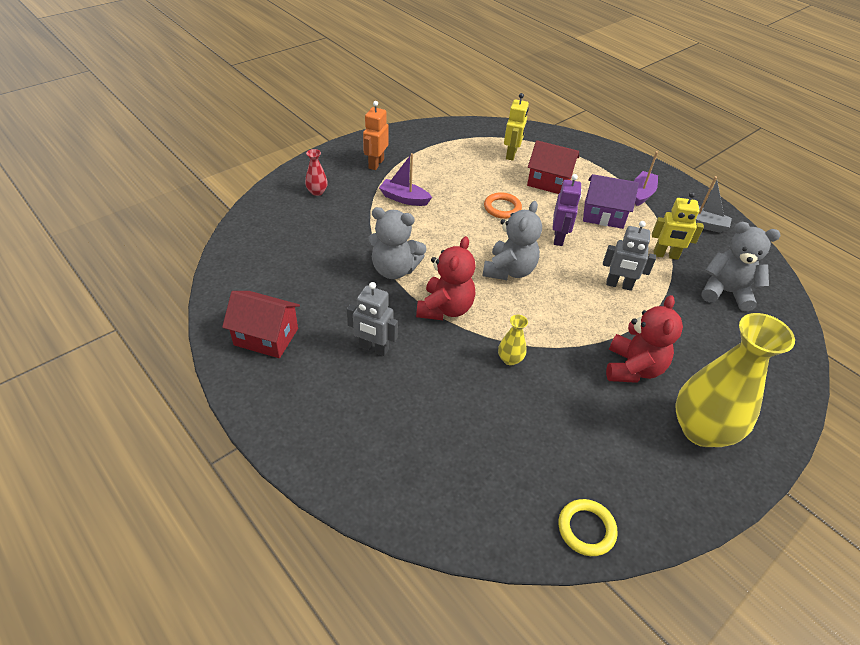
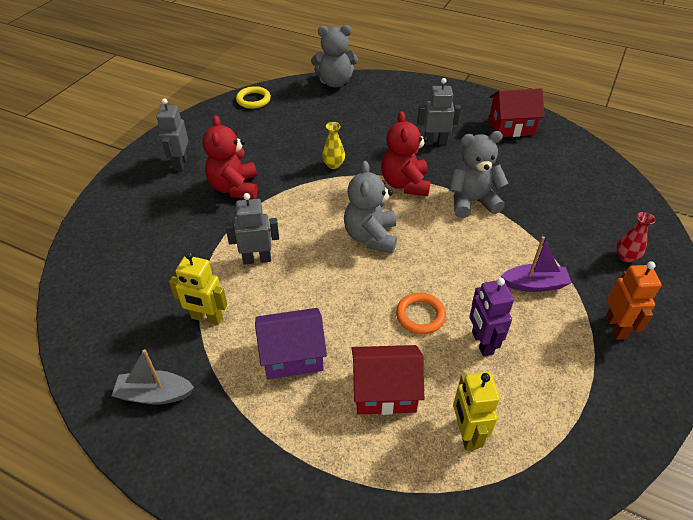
camera: 160 degrees right, 0 degrees up
(559, 238) = (336, 296): purple robot -> purple robot (482, 343)
(642, 193) = (244, 426): purple boat -> none
(665, 255) = (206, 318): yellow robot -> yellow robot turned 150 degrees counterclockwise
(701, 430) = (180, 163): yellow vase -> grey robot
(725, 292) = (139, 291): grey teddy bear -> grey teddy bear (335, 82)

